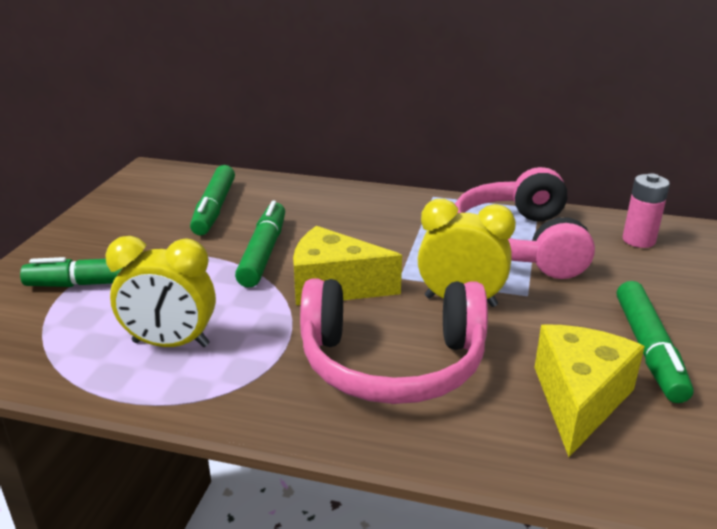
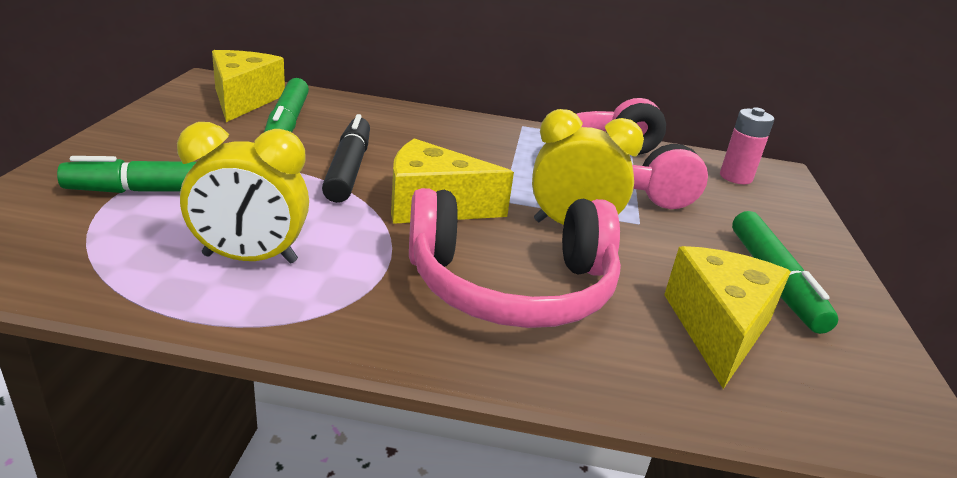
camera: 10 degrees left, 0 degrees up
(178, 188) = (243, 100): none -> yellow cheese
(263, 252) = (349, 169): green marker -> black marker

